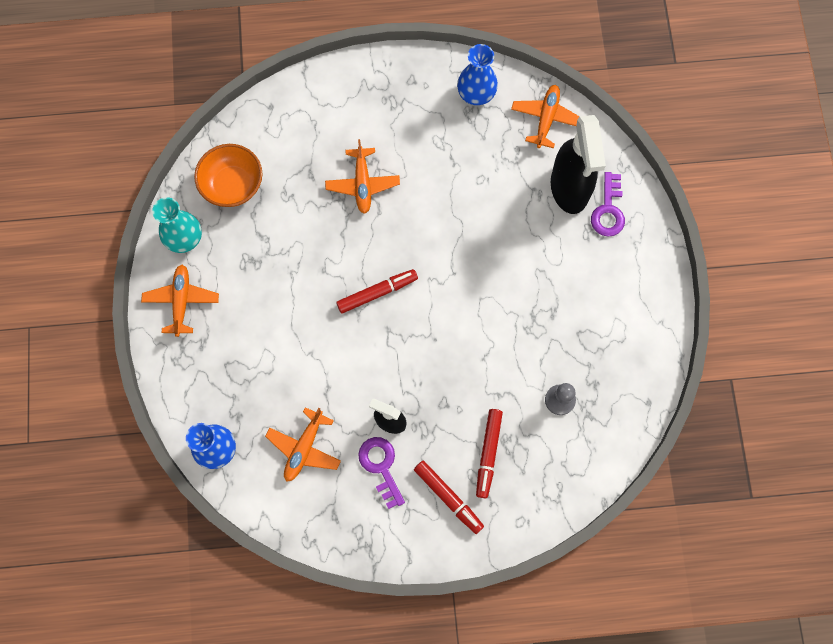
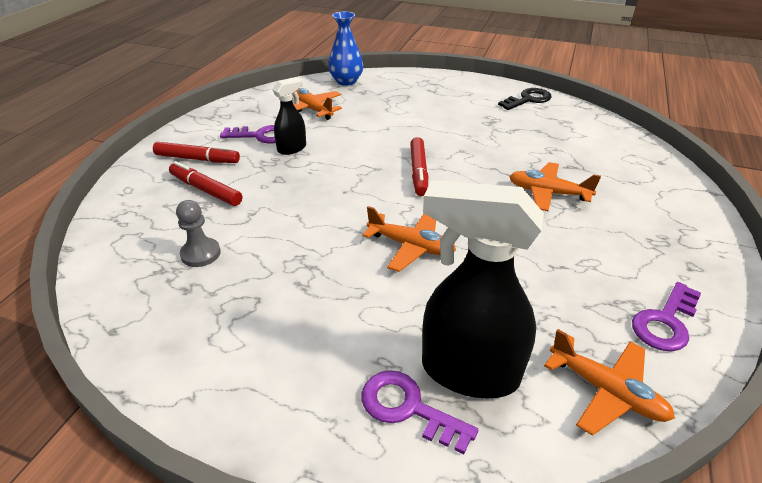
camera: 115 degrees right, 35 degrees down
(181, 301) = (472, 89): orange plane -> orange plane (411, 246)
(184, 238) = (528, 99): turquoise vase -> black key
(233, 185) = (573, 127): orange bowl -> none
(448, 497) = (197, 159): red marker -> red marker turned 150 degrees counterclockwise
(476, 94) = (665, 322): blue vase -> purple key

